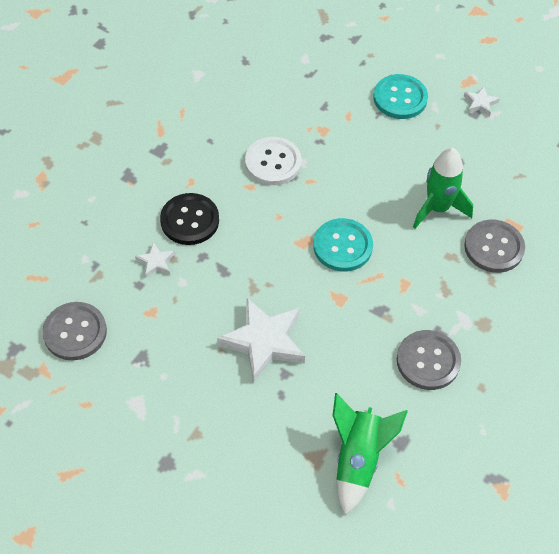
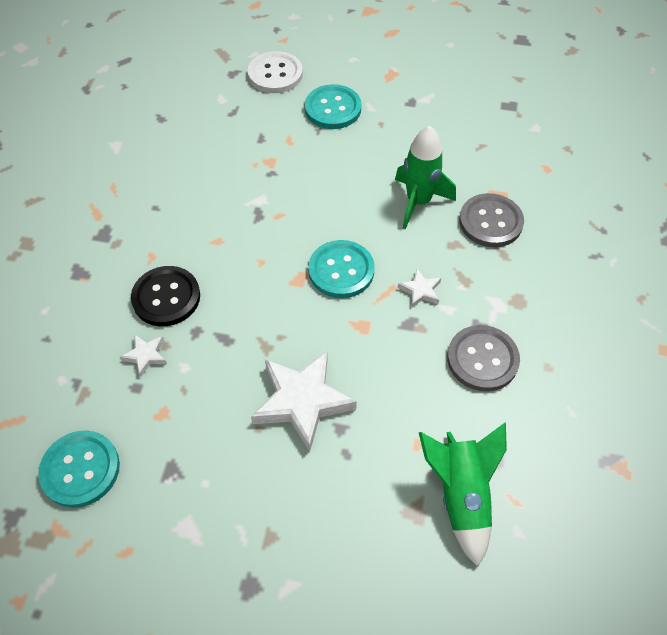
camera: 20 degrees left, 0 degrees up
(75, 332) = (80, 469): grey button -> turquoise button
(273, 162) = (232, 209): white button -> white button (275, 74)
(480, 103) = (411, 91): white star -> white star (420, 290)

